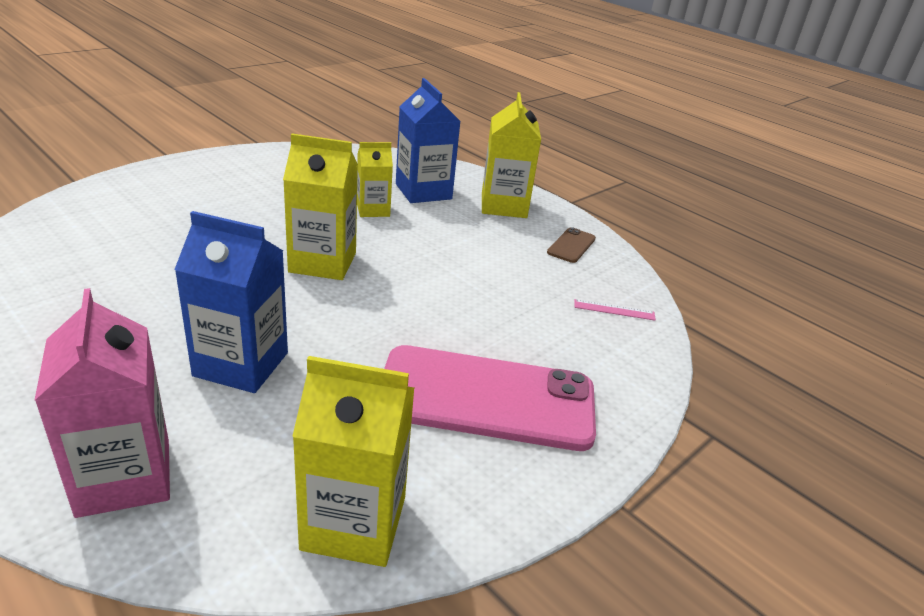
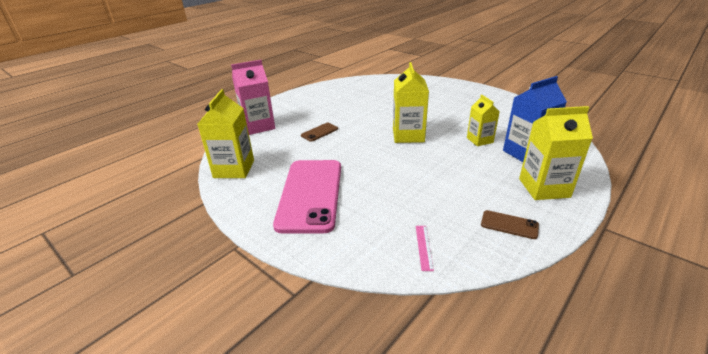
camera: 90 degrees right, 0 degrees up
(241, 364) = (319, 132): blue carton -> brown phone

